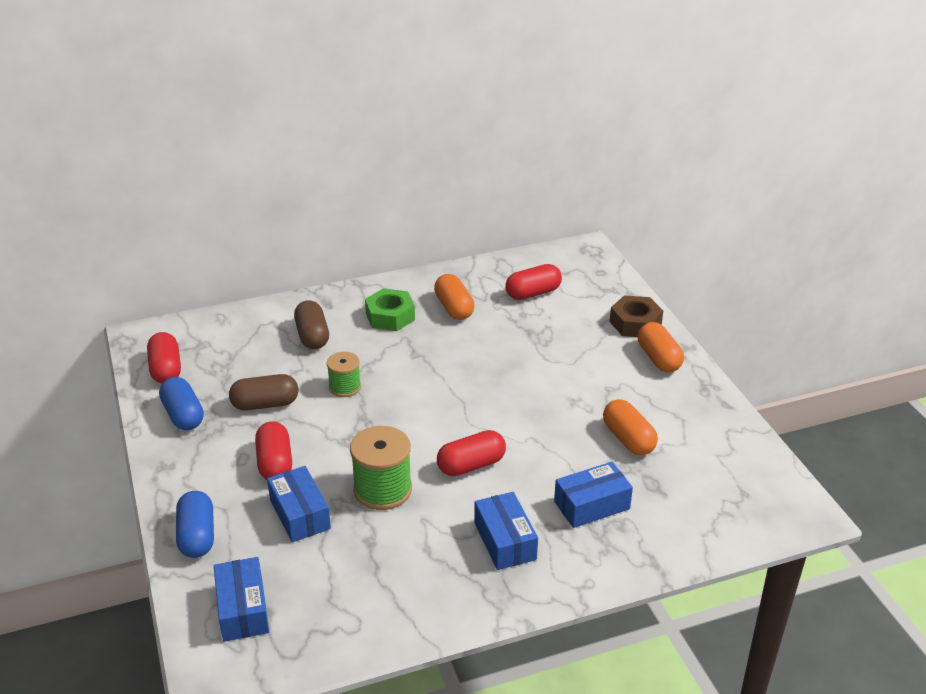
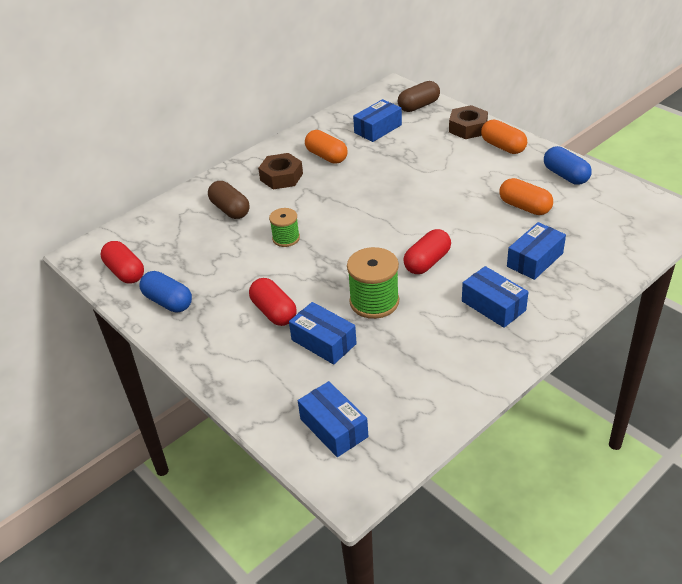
camera: 20 degrees left, 5 degrees up
(197, 536) = (252, 388): blue capsule -> blue capsule (565, 175)
(265, 404) = (231, 271): brown capsule -> brown capsule (418, 106)
(390, 316) = (281, 177): green nut -> brown nut
(533, 293) = (378, 129): red capsule -> blue box

